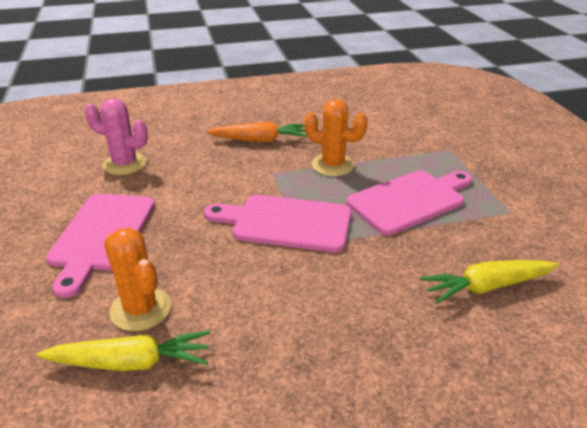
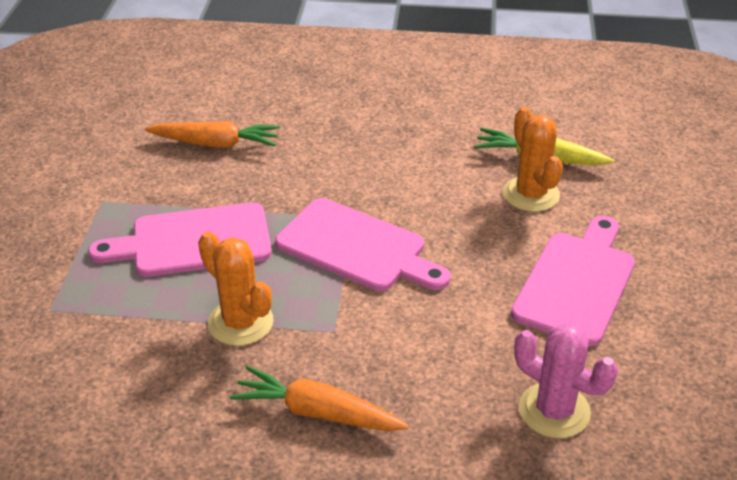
camera: 160 degrees left, 5 degrees up
(487, 287) = (216, 144): yellow carrot -> orange carrot

